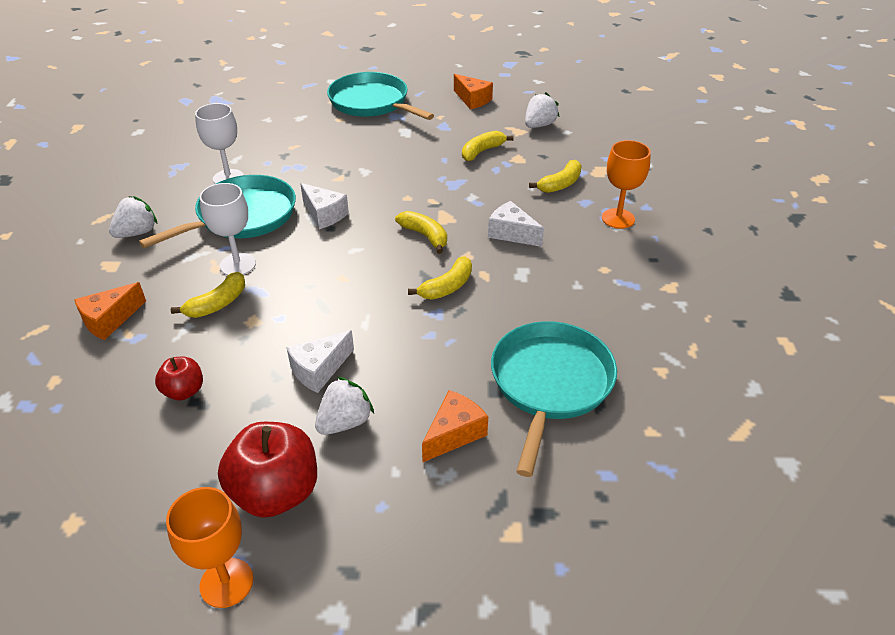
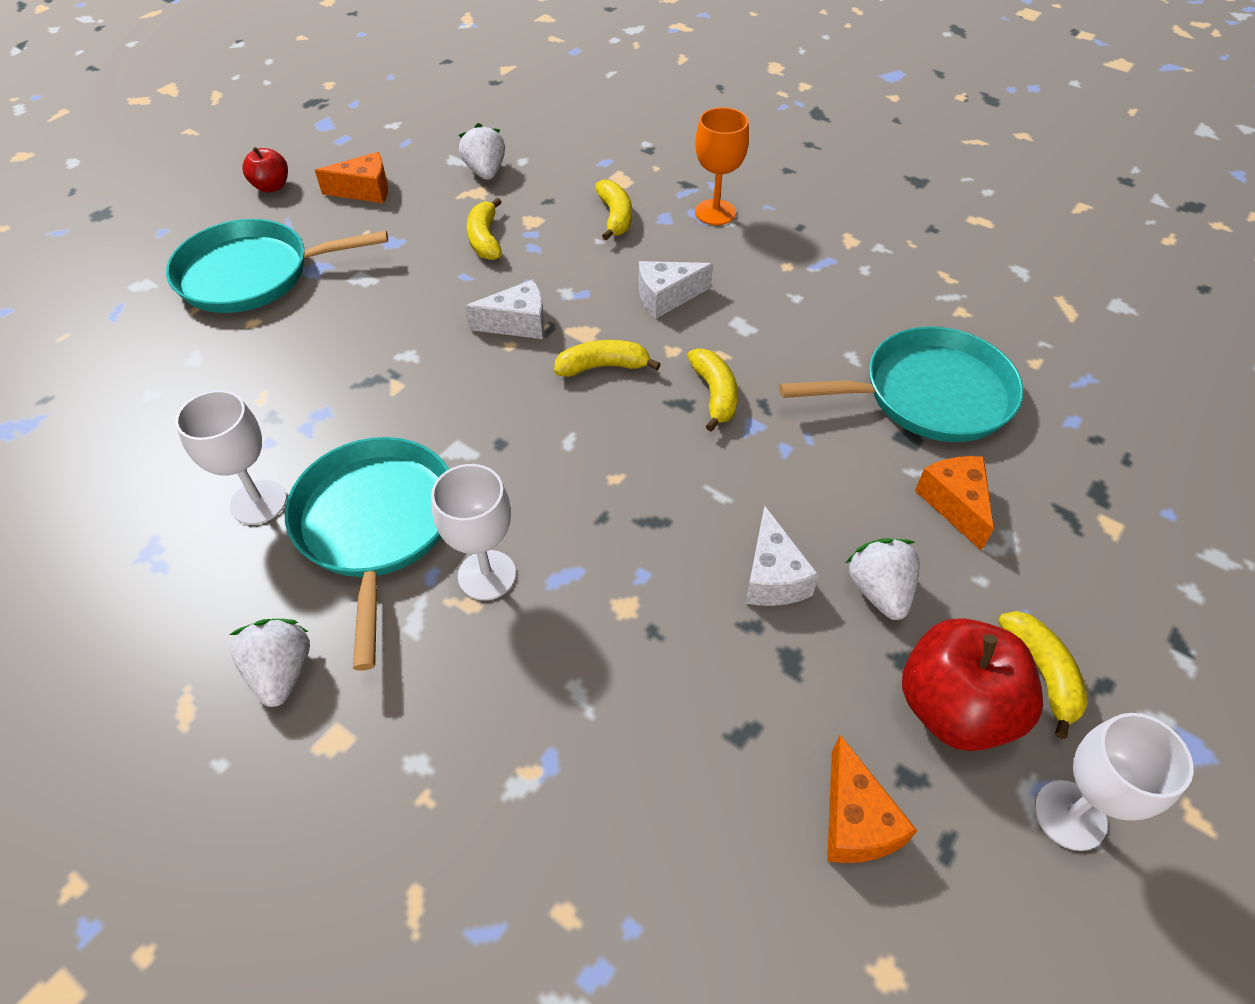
camera: 55 degrees left, 10 degrees up
(109, 320) = (478, 786): orange cheese -> orange cheese (855, 820)
(184, 391) = (711, 741): red apple -> red apple (272, 186)
(217, 304) = (555, 632): yellow banana -> yellow banana (1041, 673)
(226, 582) = (1070, 815): orange goblet -> white goblet
(324, 215) = (464, 437): white cheese -> white cheese (517, 323)
(550, 383) = (928, 395): turquoise pan -> turquoise pan turned 120 degrees clockwise

